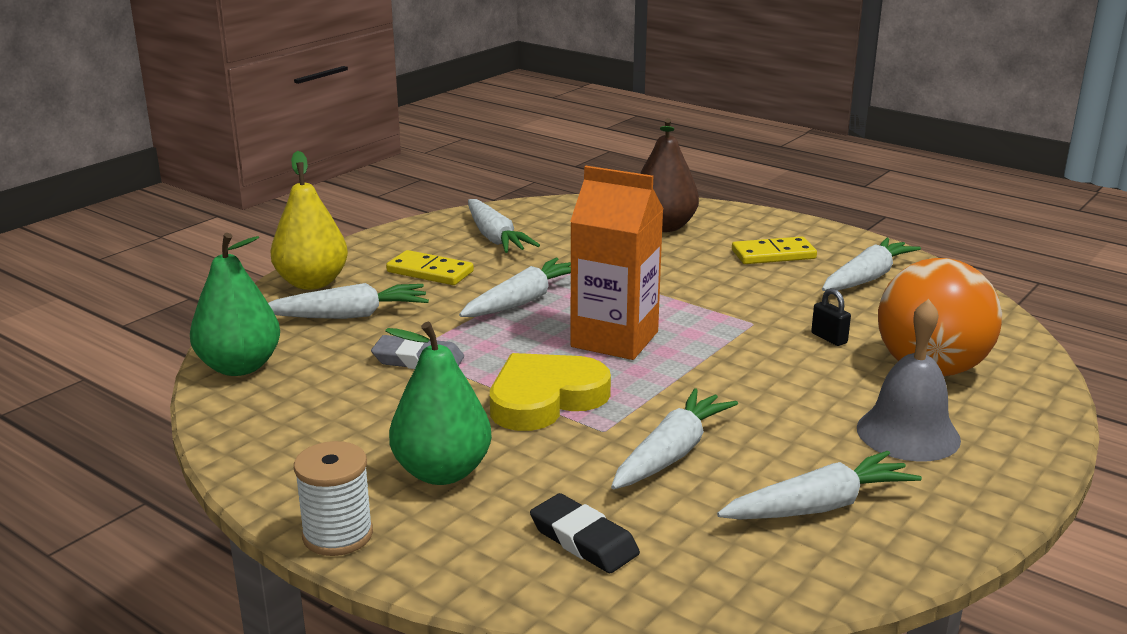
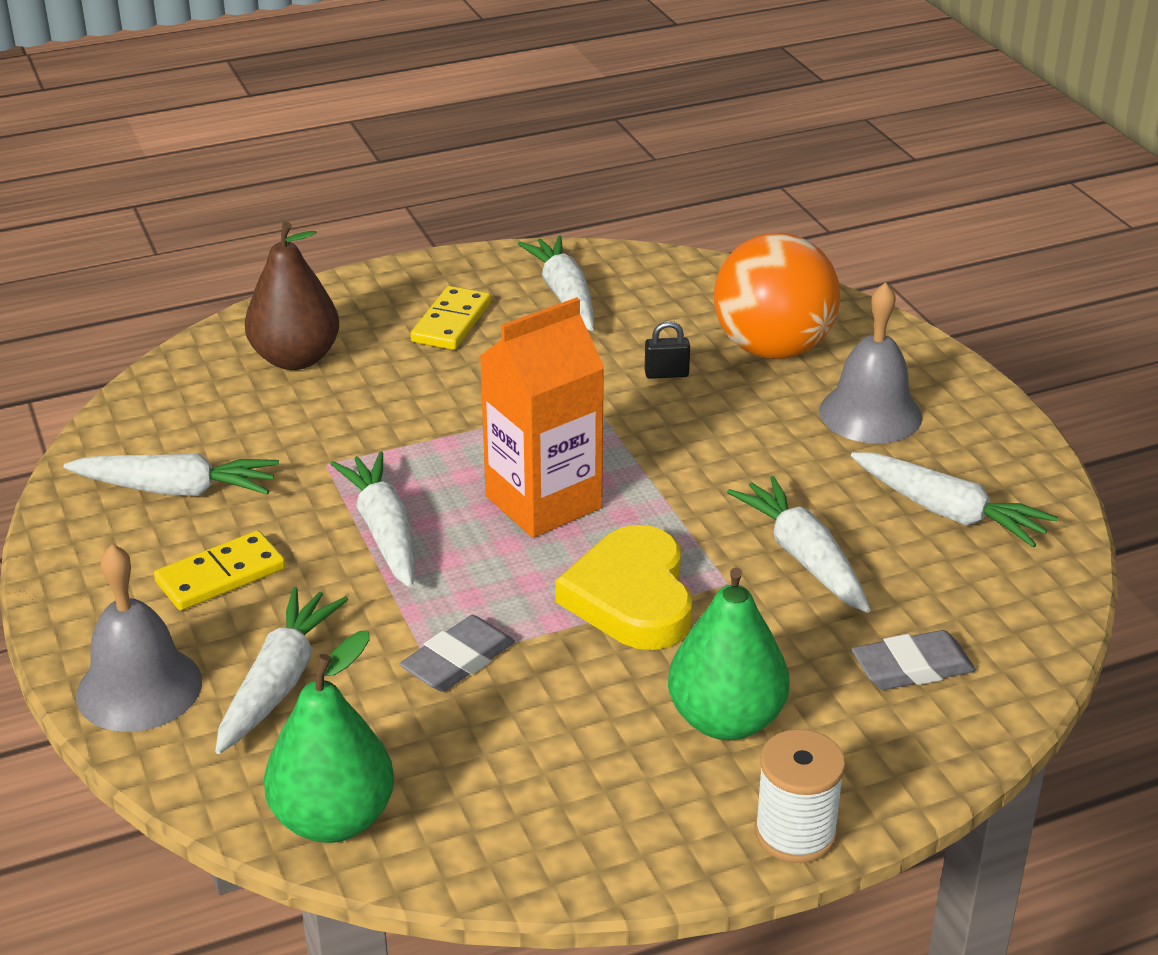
camera: 60 degrees left, 10 degrees up
(312, 283) = (139, 688): yellow pear -> grey bell
(583, 540) = (912, 667): black eraser -> grey eraser
(819, 506) = (948, 512): white carrot -> white carrot turned 120 degrees clockwise

